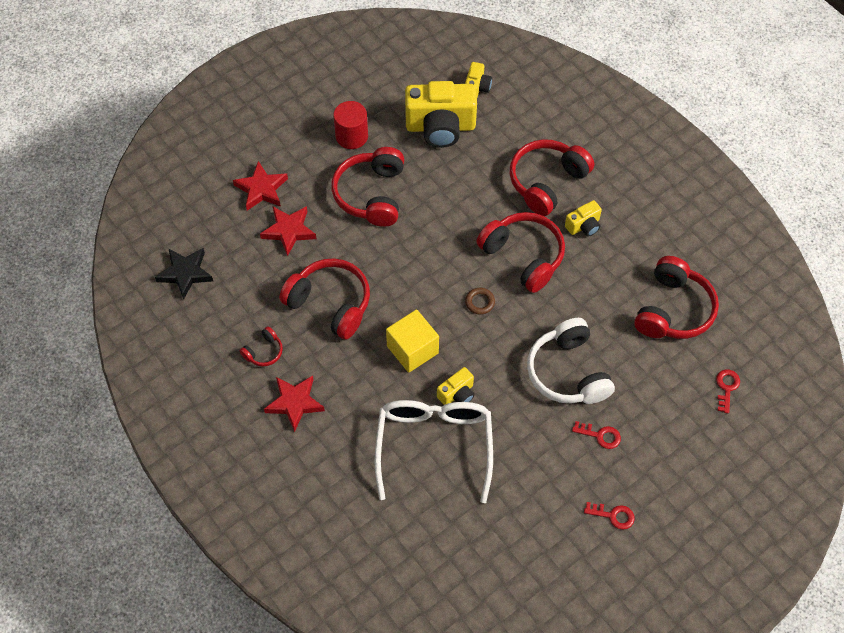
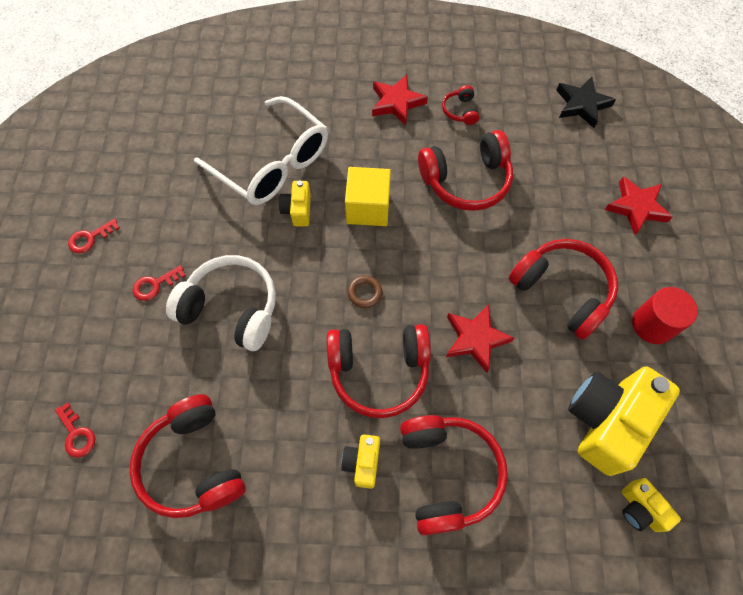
camera: 130 degrees right, 5 degrees up
(289, 231) = (570, 199): red star -> red star (475, 339)

